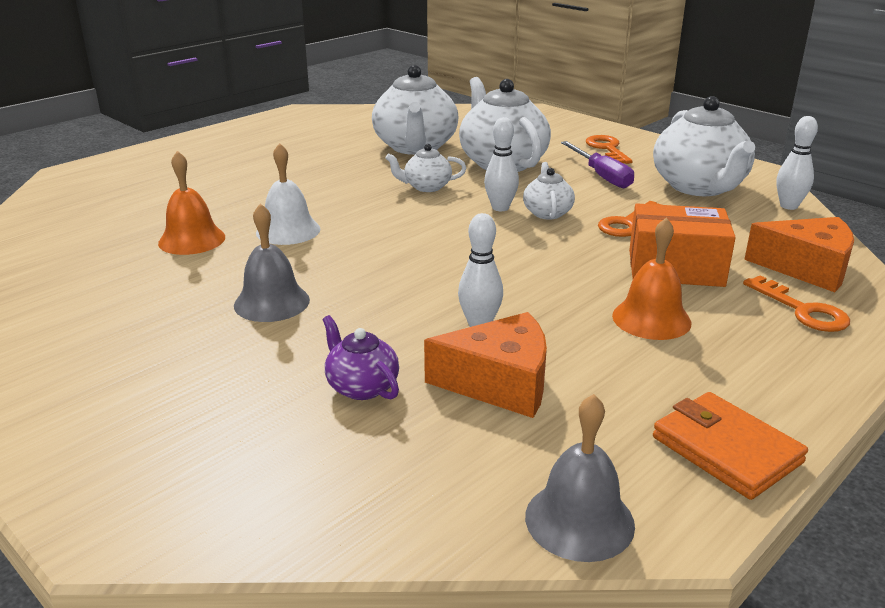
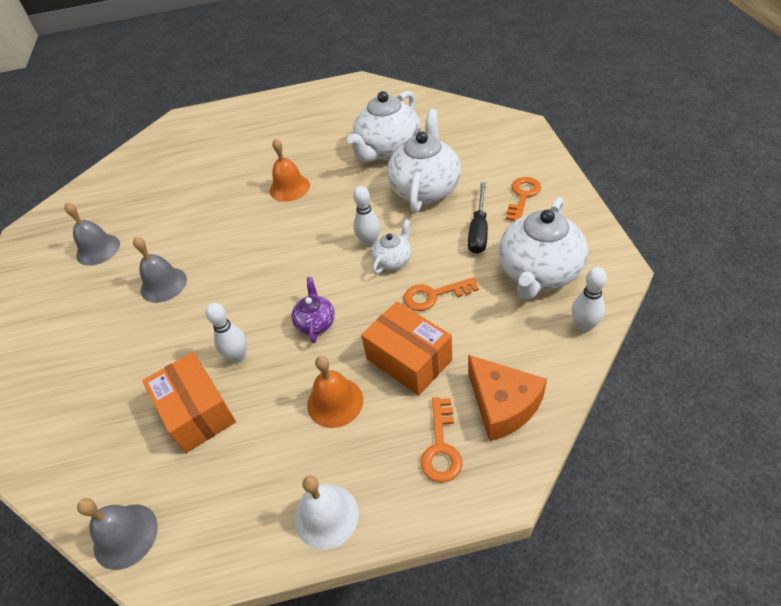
camera: 40 degrees right, 20 degrees up
(103, 302) = (98, 249): none -> grey bell
(192, 240) = (179, 209): orange bell -> orange bell (289, 188)
(288, 230) = (230, 219): white bell -> white bell (326, 516)
(361, 386) = (136, 377): purple teapot -> purple teapot (315, 323)
(426, 187) = (348, 201): white teapot -> none
(500, 383) = (197, 412): orange cheese -> orange box
(601, 176) = (478, 230): purple screwdriver -> black screwdriver
(726, 450) = (245, 537): orange wallet -> none

